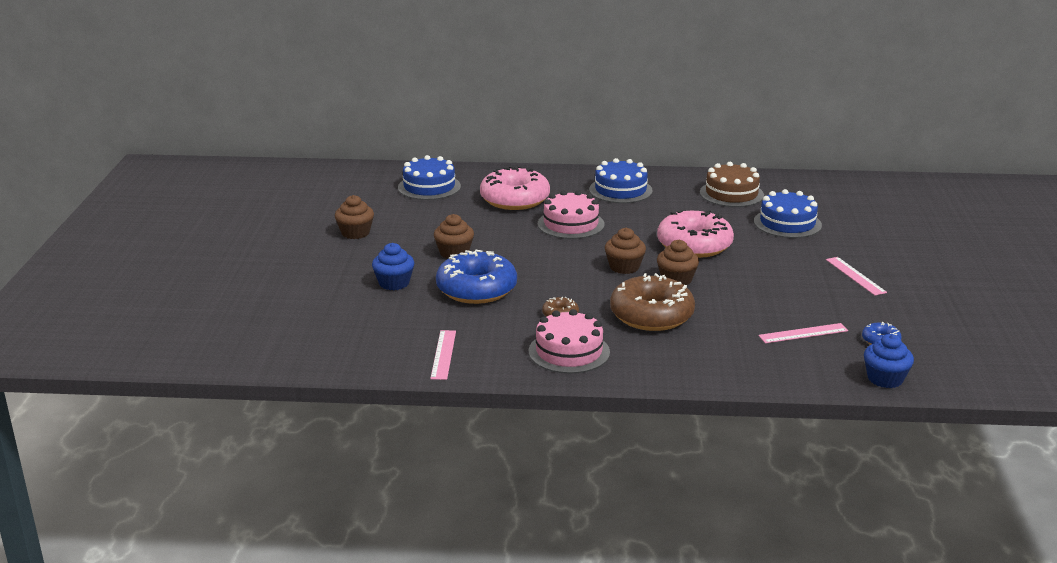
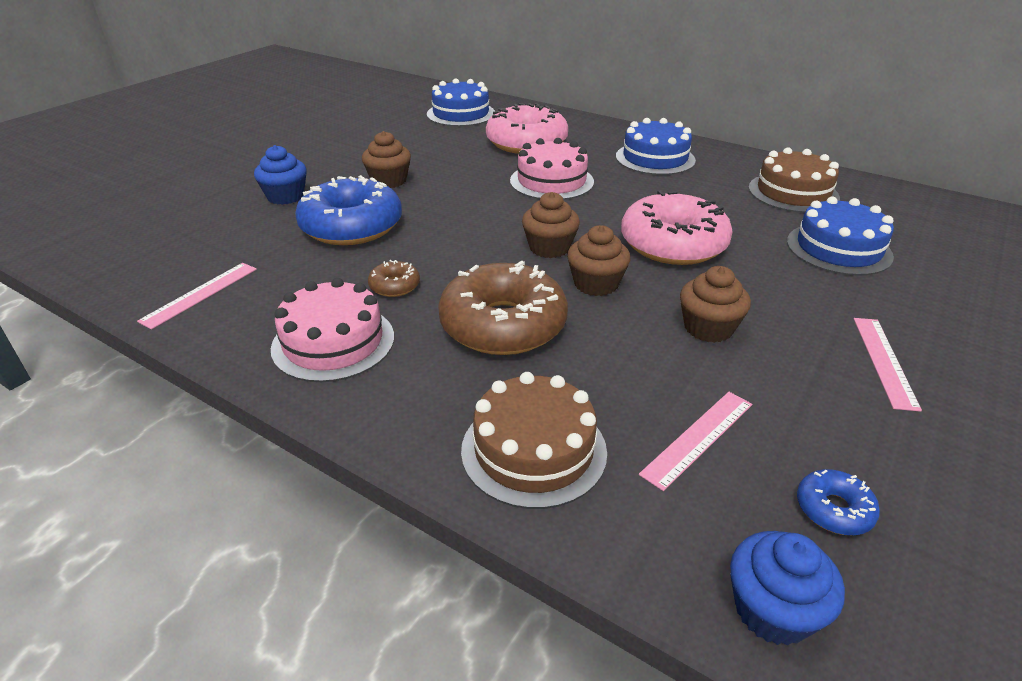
camera: 30 degrees right, 10 degrees up
(355, 233) = (331, 139): brown cupcake -> brown cupcake (708, 328)
(736, 361) = (533, 450): none -> brown cake
(803, 333) = (698, 438): pink ruler -> pink ruler turned 60 degrees counterclockwise

